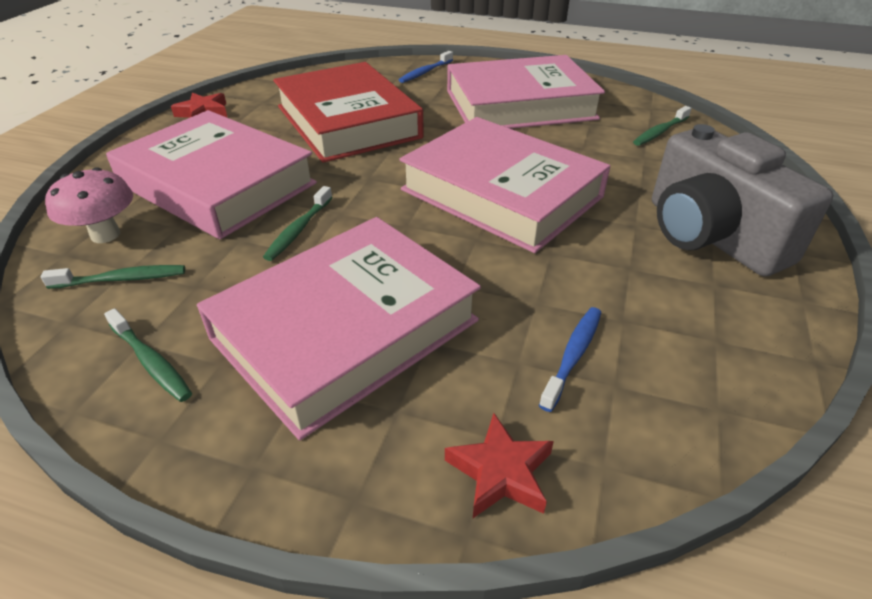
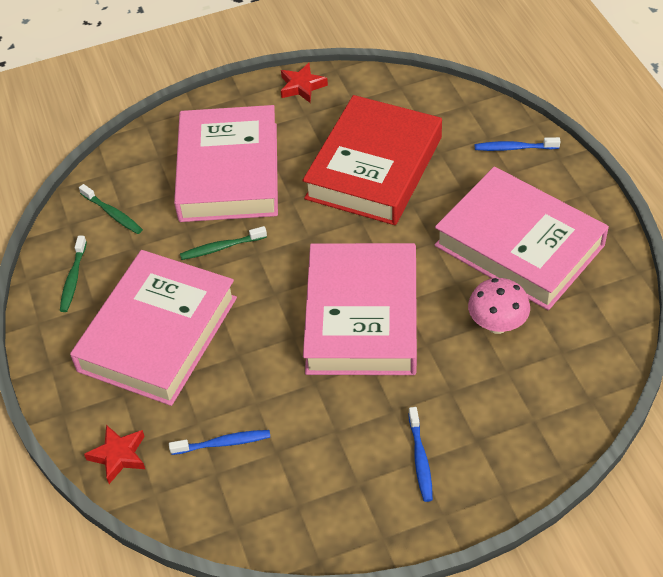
camera: 55 degrees right, 10 degrees up
(105, 235) = (138, 172): pink mushroom -> pink mushroom (497, 324)
(346, 330) = (158, 334): pink book -> pink book turned 75 degrees counterclockwise
(660, 132) = (569, 361): green toothbrush -> none
(710, 236) = (420, 459): grey camera -> blue toothbrush

